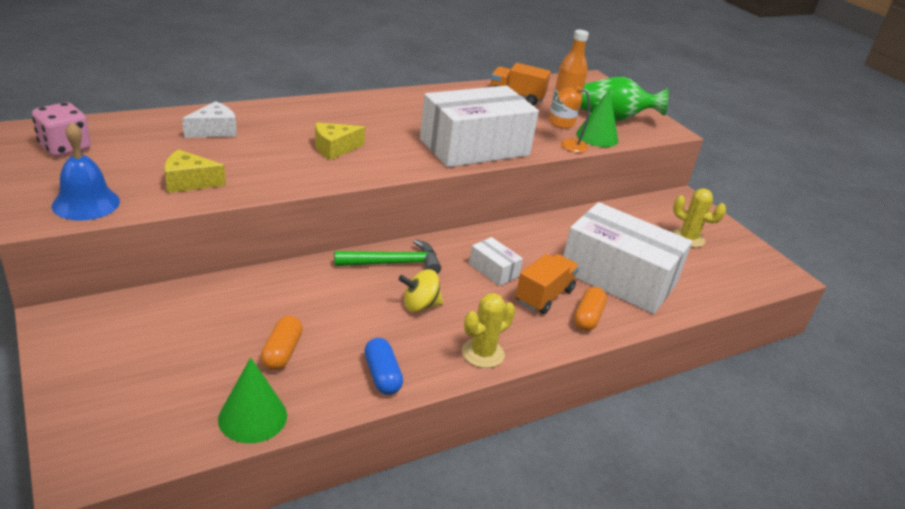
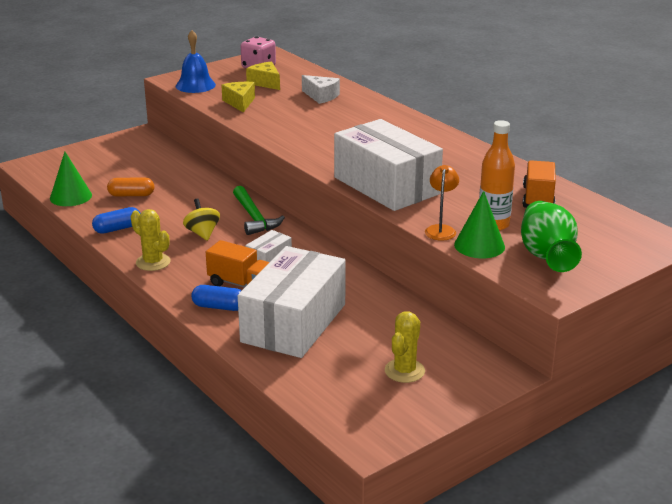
camera: 85 degrees right, 5 degrees down
(334, 149) = (329, 135): yellow cheese -> yellow cheese (265, 83)
(587, 317) = (219, 307): orange capsule -> blue capsule

